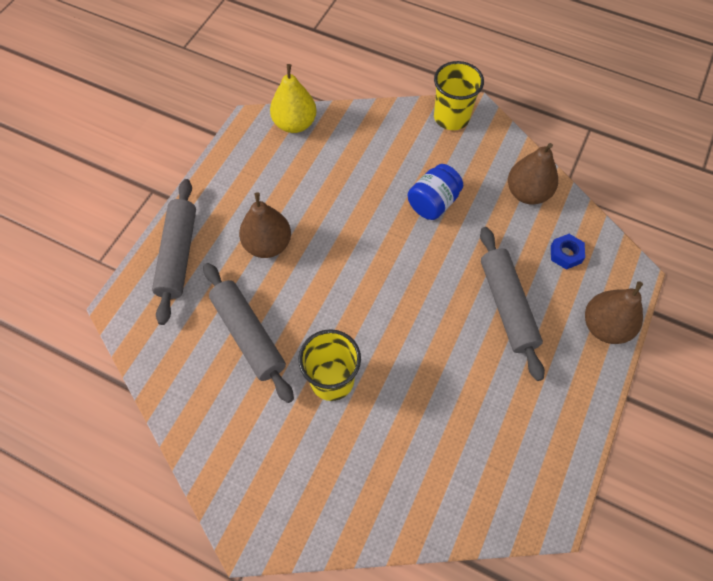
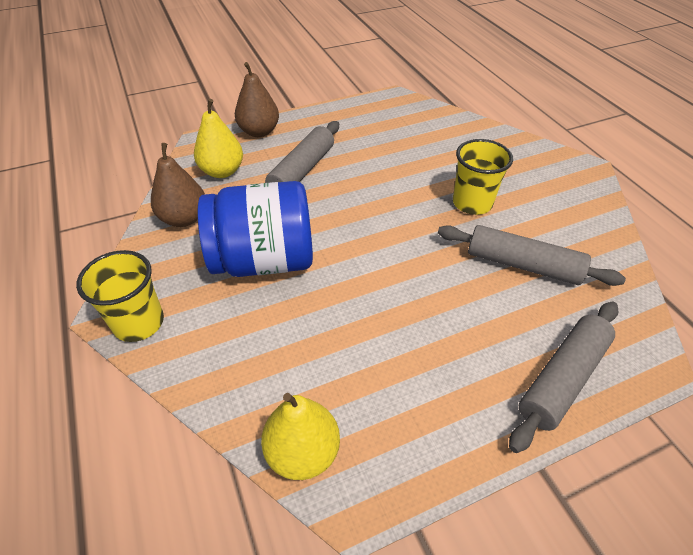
camera: 140 degrees left, 15 degrees down
(249, 335) = (522, 265): grey rolling pin -> grey rolling pin turned 75 degrees counterclockwise
(268, 244) = (453, 325): brown pear -> none
(433, 203) = (264, 260): blue jar -> blue jar, size x1.87
(565, 254) = (222, 171): blue nut -> yellow pear

